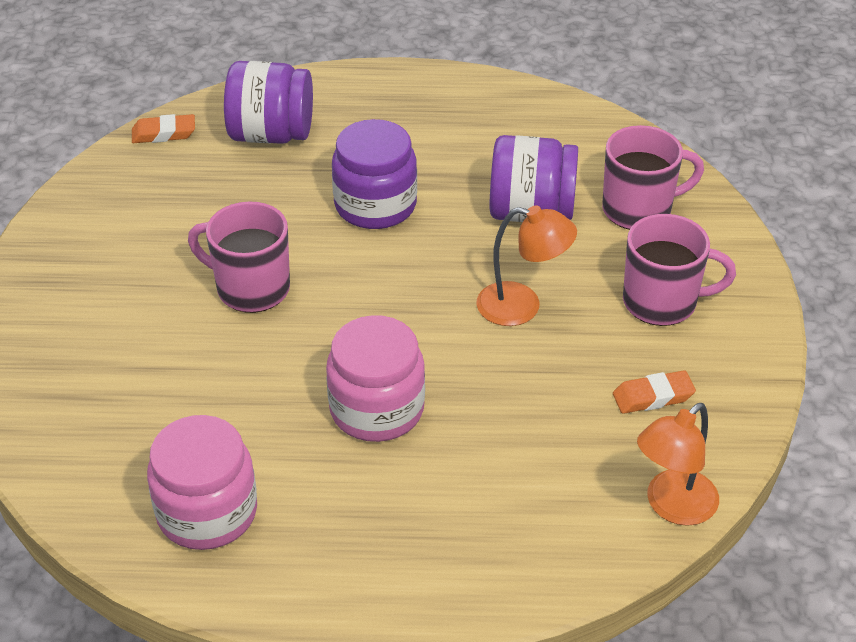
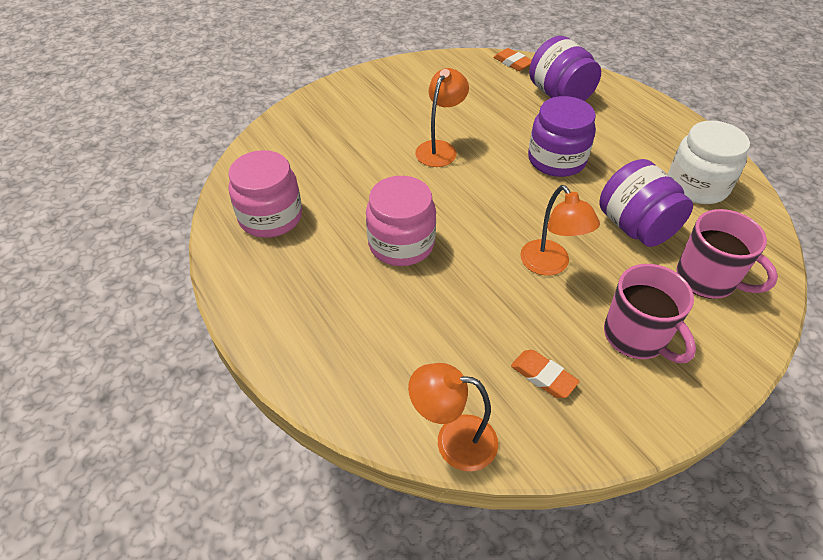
camera: 55 degrees right, 5 degrees up
(251, 288) = (440, 148): pink mug -> orange lamp
(519, 132) = (697, 186): none -> white jar

